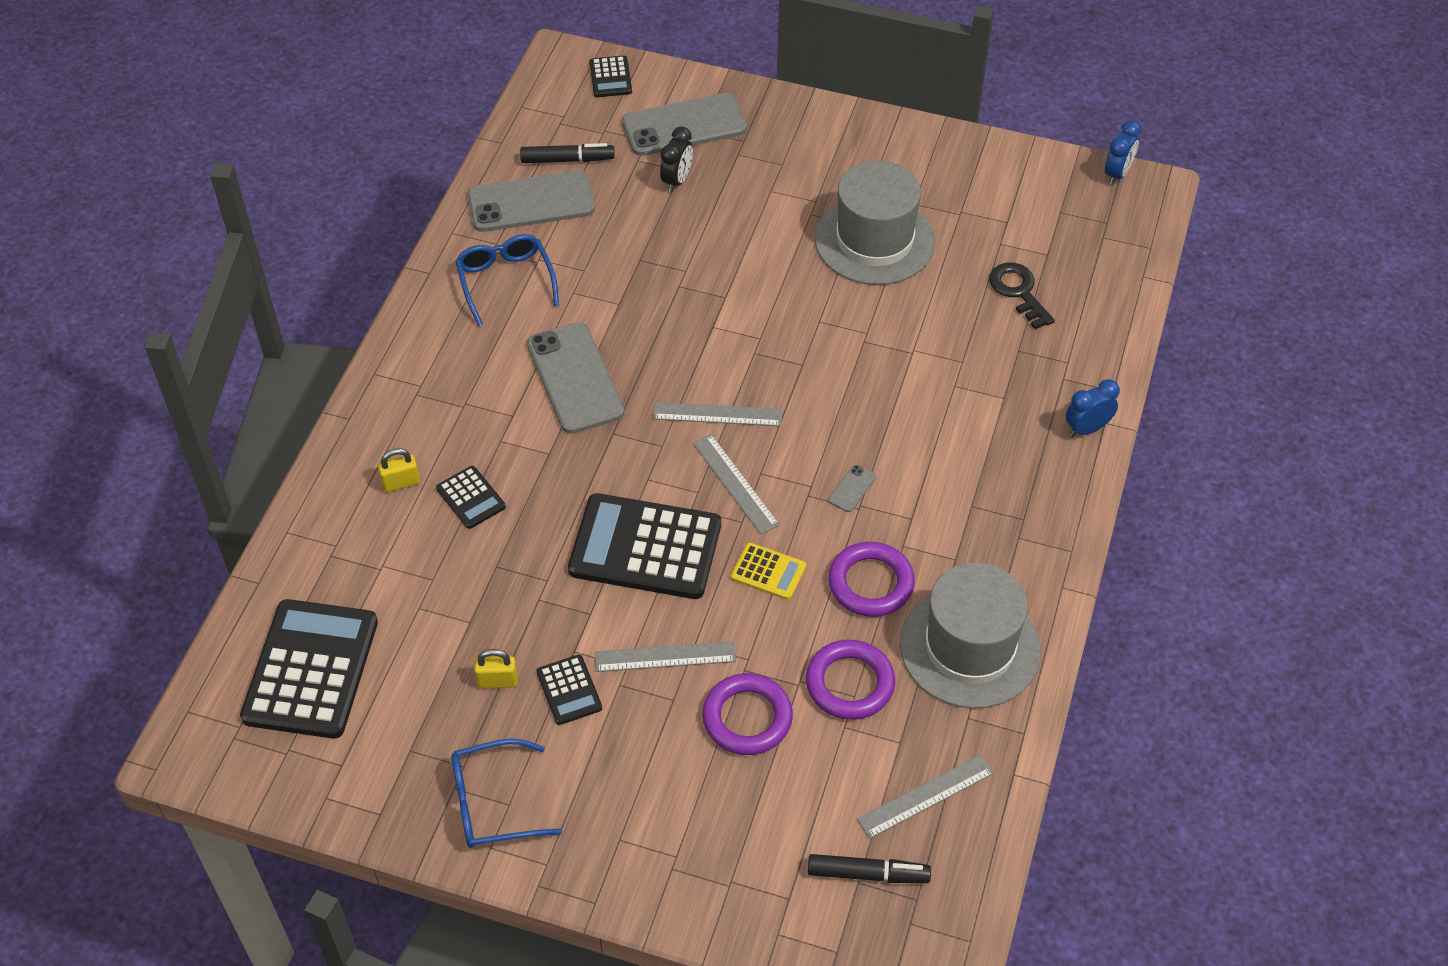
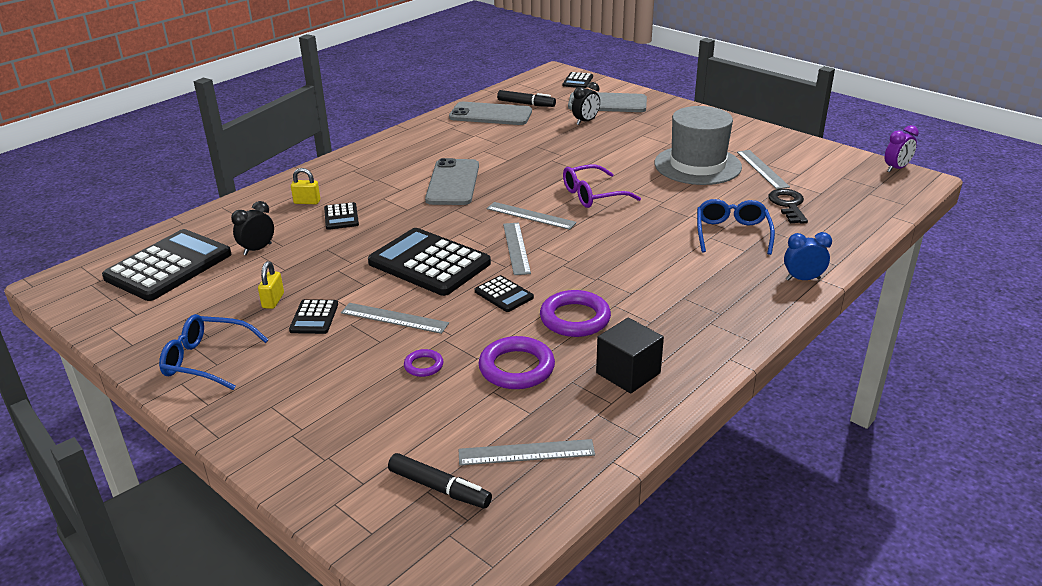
camera: 25 degrees right, 20 degrees down
(405, 598) = (257, 249): none -> black clock
(497, 681) = (273, 301): yellow padlock -> yellow padlock turned 75 degrees clockwise
(506, 282) = (447, 140): blue glasses -> blue glasses (732, 234)
(747, 718) = (423, 365): purple ring -> purple ring, size x0.52
(768, 572) = (504, 294): yellow calculator -> black calculator
(774, 346) = (593, 195): none -> purple glasses
(852, 488) = (597, 269): grey phone -> none
(958, 224) = (762, 169): none -> grey ruler
(970, 647) = (628, 373): grey hat -> black cube
(1117, 174) = (896, 168): blue clock -> purple clock

